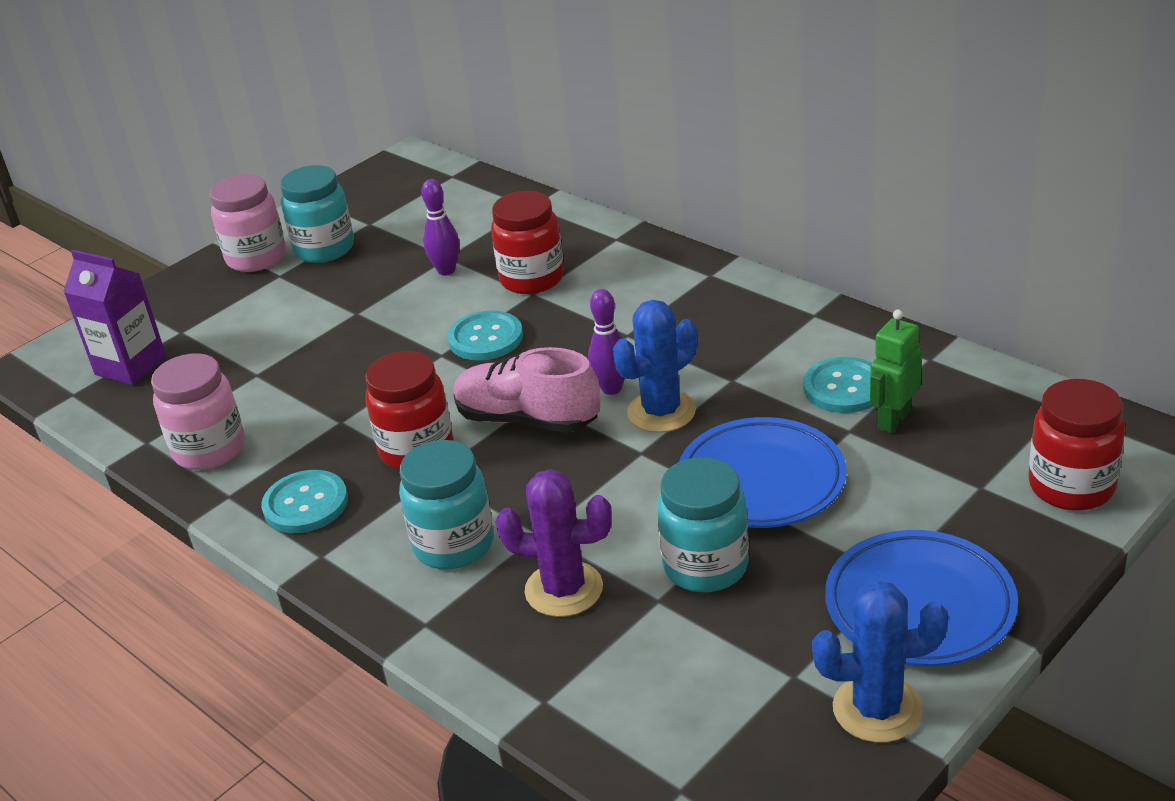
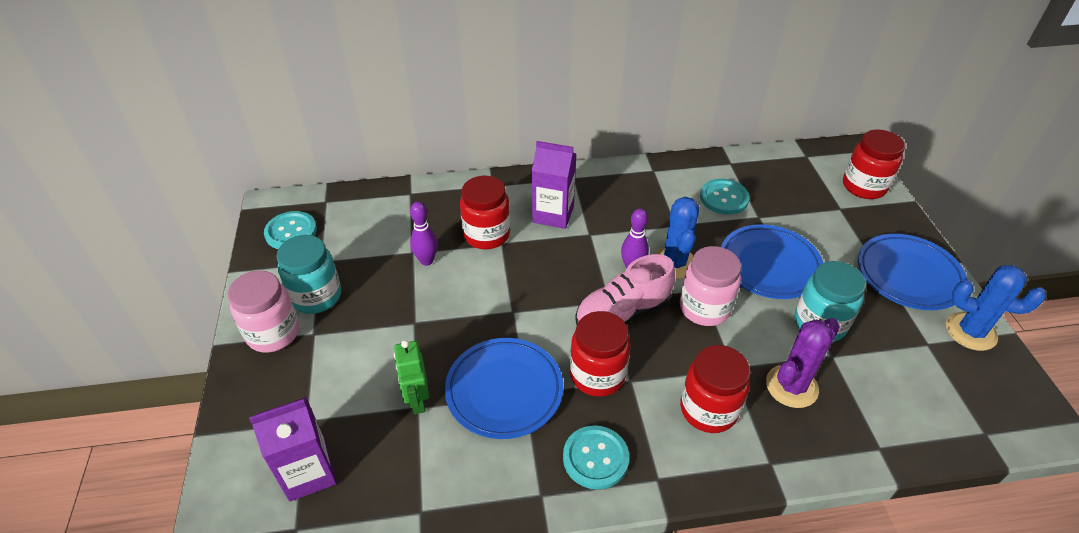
camera: 55 degrees left, 10 degrees up
(209, 449) = (475, 478): pink jar -> pink jar (704, 308)
(330, 408) = (504, 391): none -> blue plate
(453, 545) = (708, 410): turquoise jar -> red jar
(485, 338) = (521, 285): turquoise button -> turquoise button (291, 232)
(625, 296) = (553, 214): none -> purple carton
(877, 709) = (970, 331): blue cactus -> blue cactus turned 75 degrees clockwise
(893, 420) = (765, 200): green robot -> green robot (417, 400)

